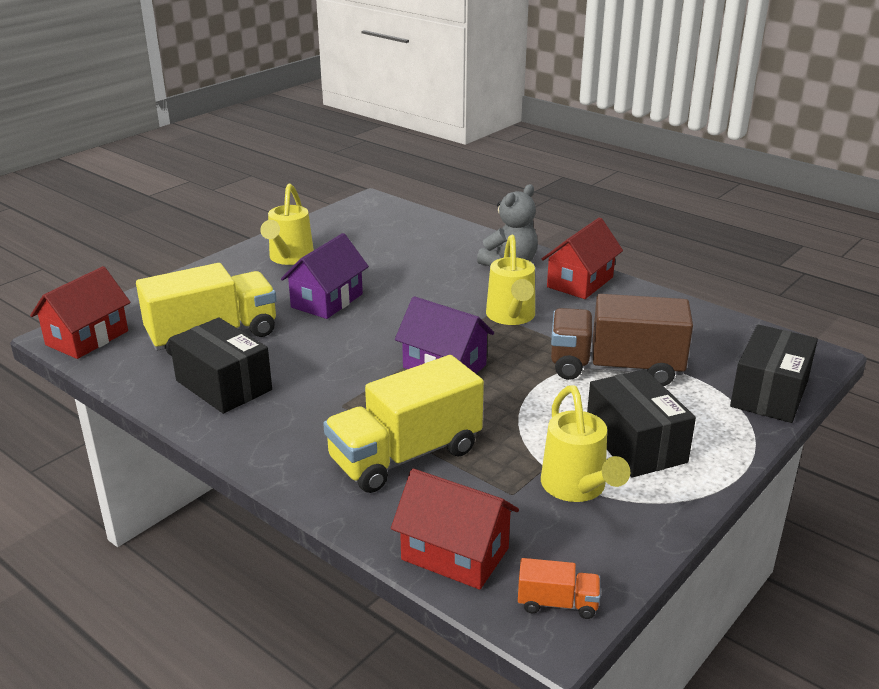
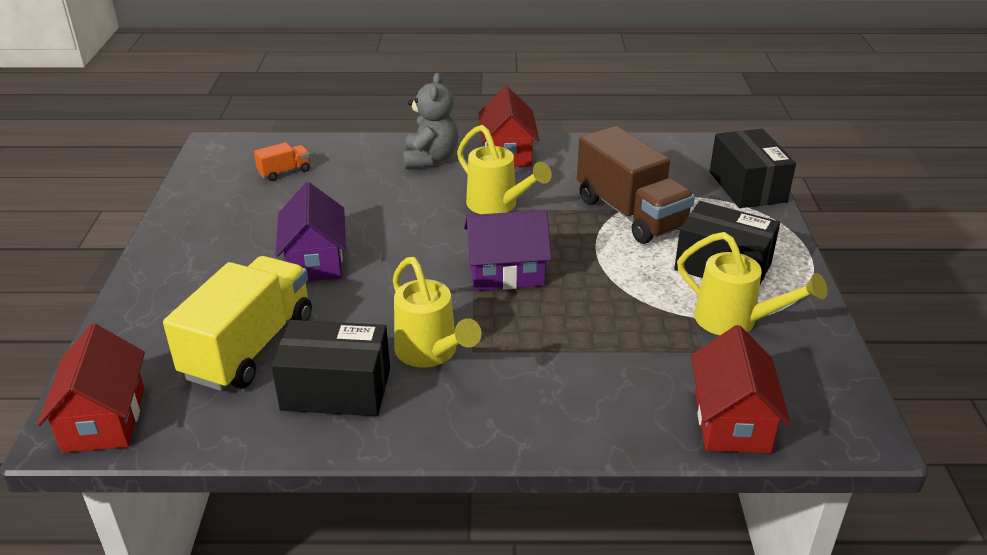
camera: 40 degrees left, 5 degrees up
(289, 258) = (213, 235): yellow watering can -> yellow watering can (431, 353)
(405, 455) = (586, 365): yellow truck -> none
(455, 554) = (732, 421): red house -> red house turned 75 degrees counterclockwise
(557, 603) = (840, 414): orange truck -> orange truck (284, 172)
(615, 368) = (630, 214): brown truck -> brown truck turned 90 degrees counterclockwise

